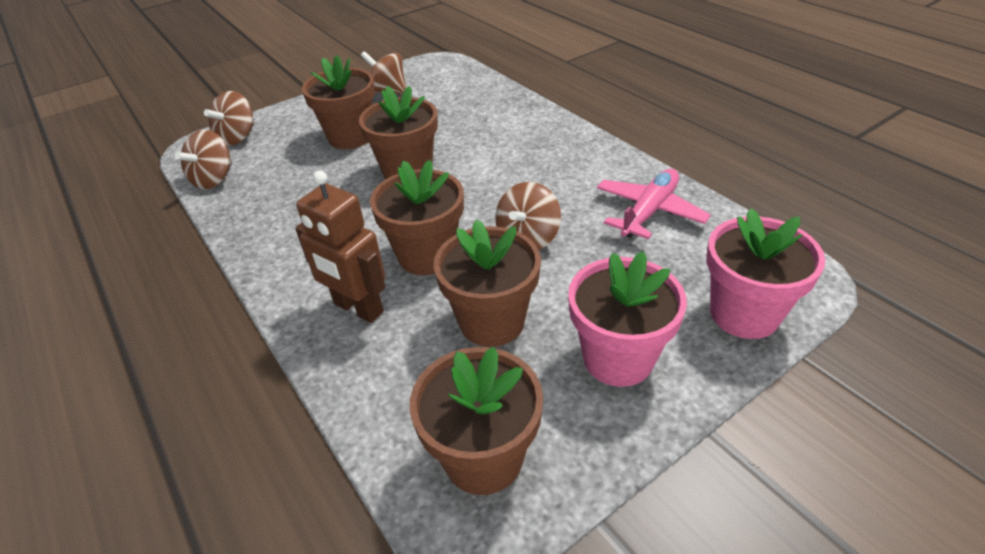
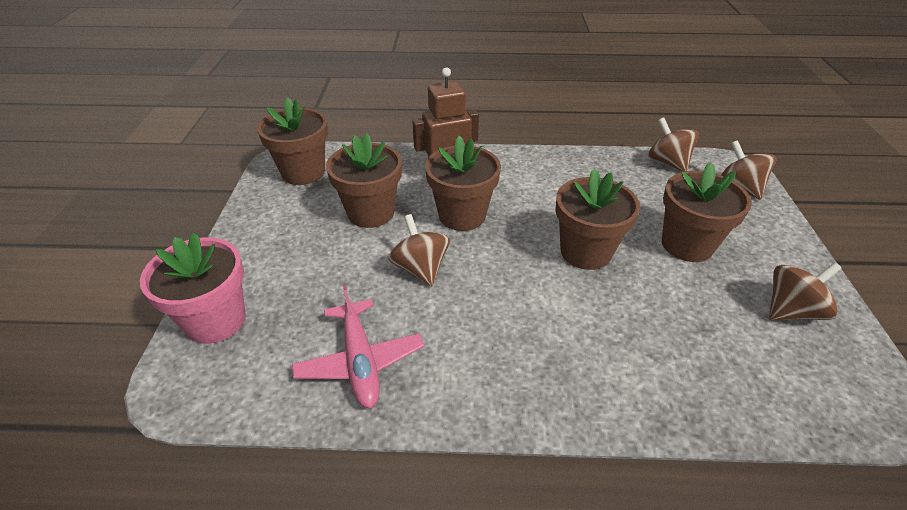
camera: 125 degrees right, 0 degrees up
(618, 358) = (280, 242): pink flower pot -> none

